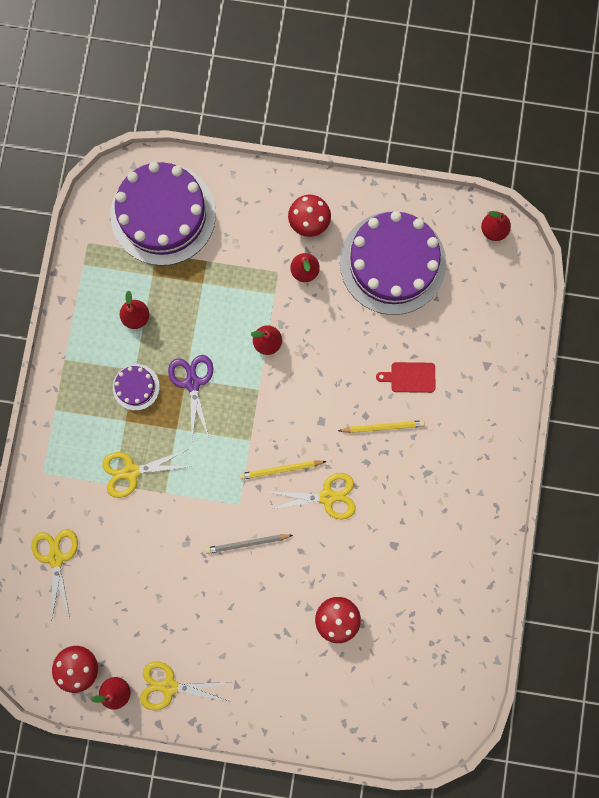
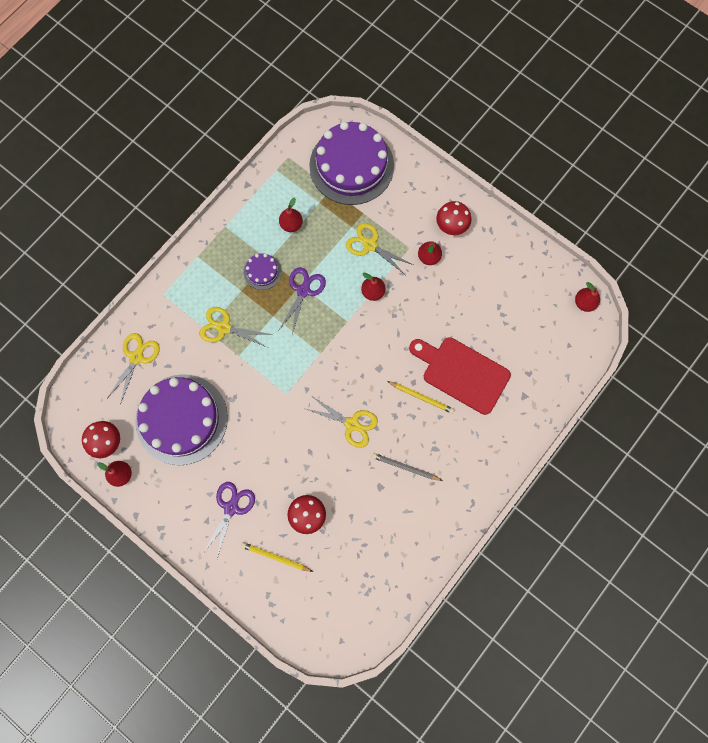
camera: 30 degrees right, 5 degrees down
(169, 686) = (159, 493): yellow scissors -> yellow scissors (370, 245)
(247, 543) = (275, 424): grey pencil -> grey pencil (405, 467)
(253, 657) = (231, 507): none -> purple scissors
(281, 469) = (329, 386): yellow pencil -> yellow pencil (275, 557)
(392, 263) = (496, 286): purple cake -> purple cake (181, 419)
(410, 377) = (462, 373): red cutting board -> red cutting board, size x2.08

